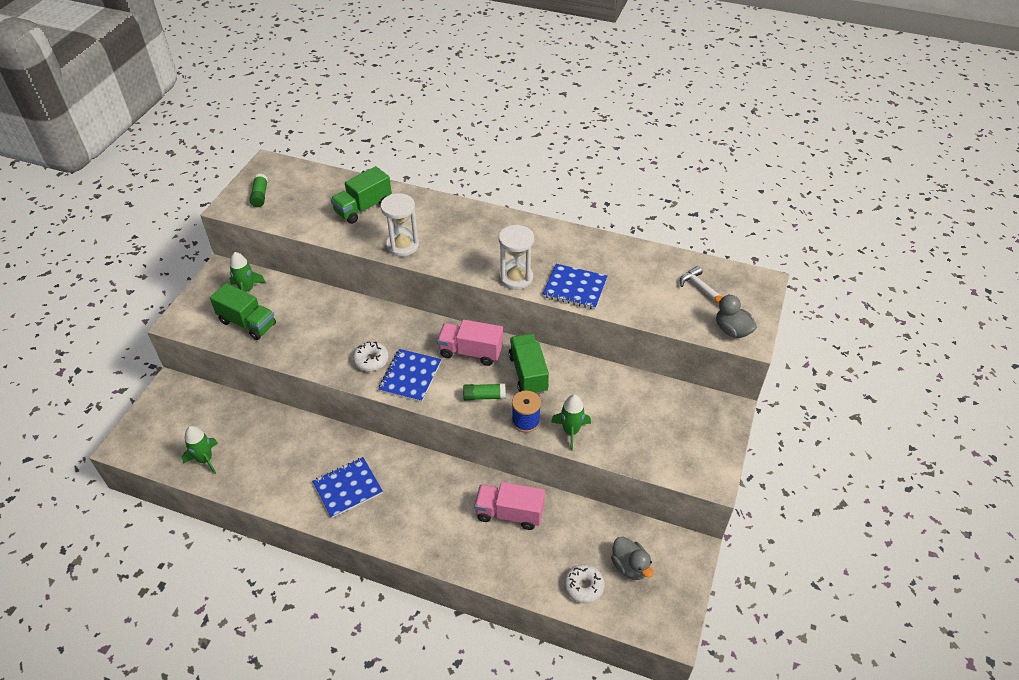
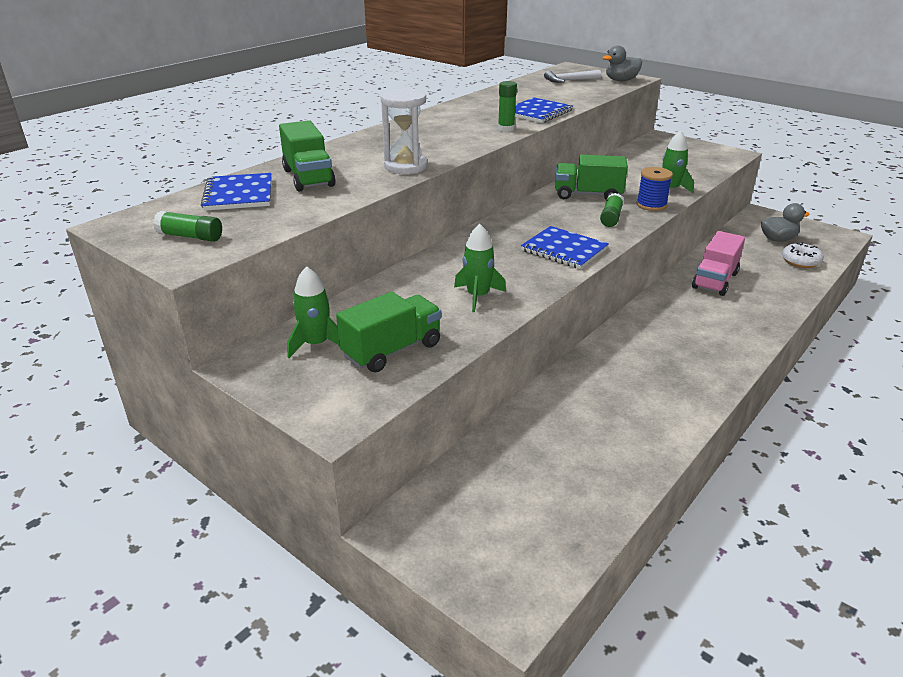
camera: 70 degrees left, 15 degrees down
(205, 459) = (580, 498): green rocket -> green rocket (477, 296)
(348, 488) = (664, 372): blue notebook -> blue notebook (239, 194)
(371, 360) = (525, 268): white donut -> none
(471, 352) = (543, 215): pink truck -> none
(516, 278) = (506, 129): white hourglass -> green glue stick

